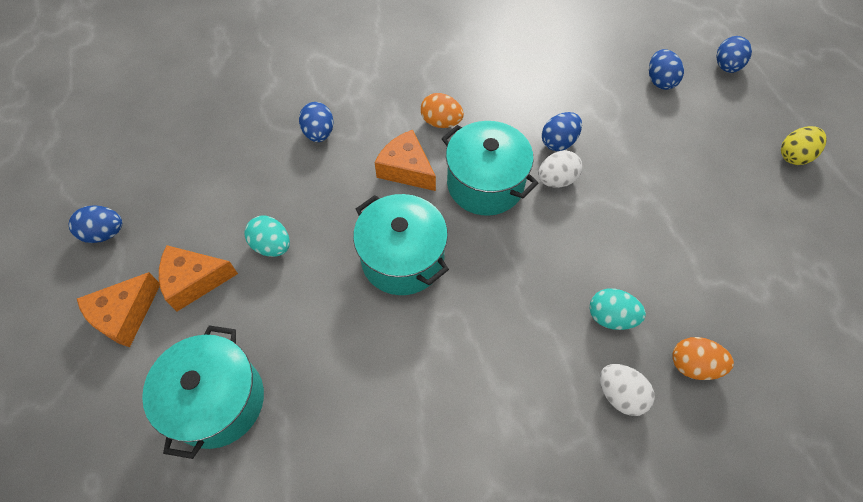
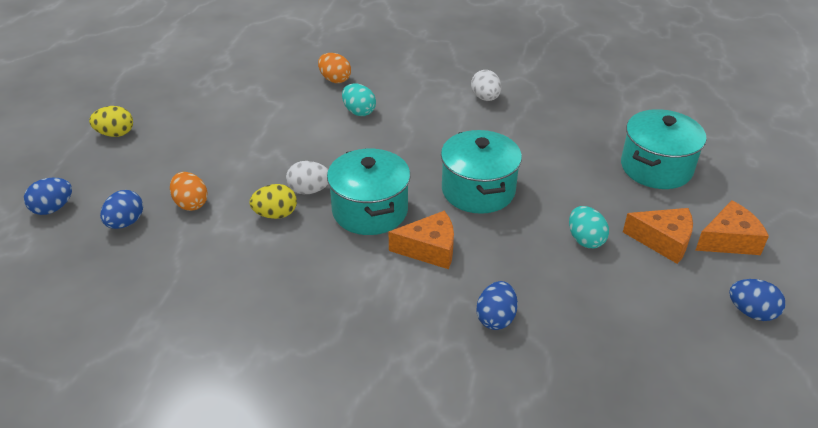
camera: 150 degrees left, 20 degrees down
(406, 169) = (429, 249): orange cheese -> orange cheese turned 75 degrees counterclockwise
(441, 122) = (363, 275): orange egg -> orange egg (191, 203)
(558, 142) = (275, 214): blue egg -> yellow egg
(620, 394) = (391, 85): white egg -> white egg (485, 98)

